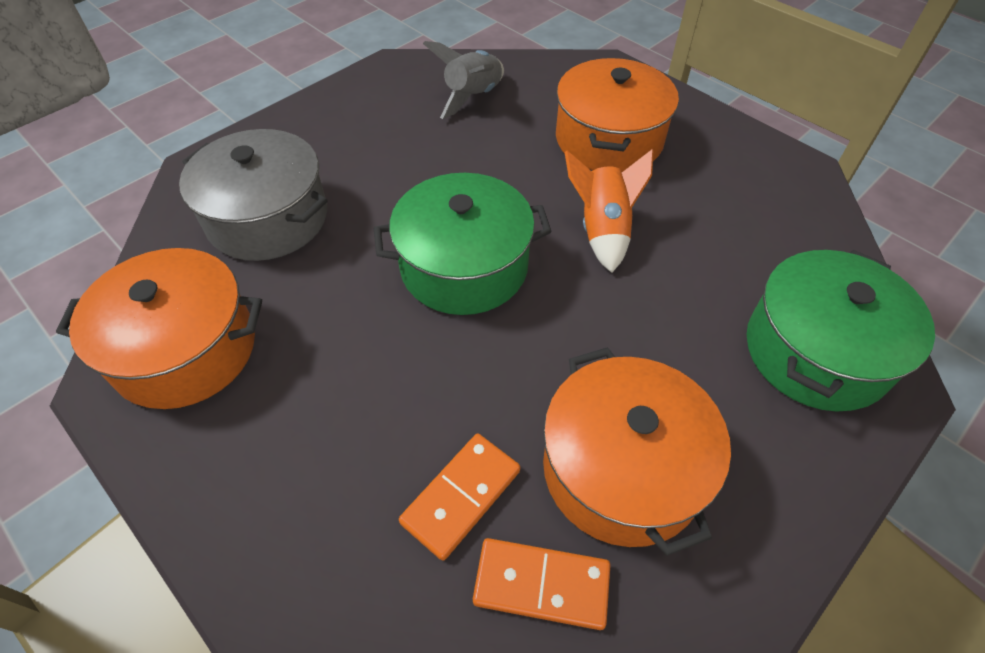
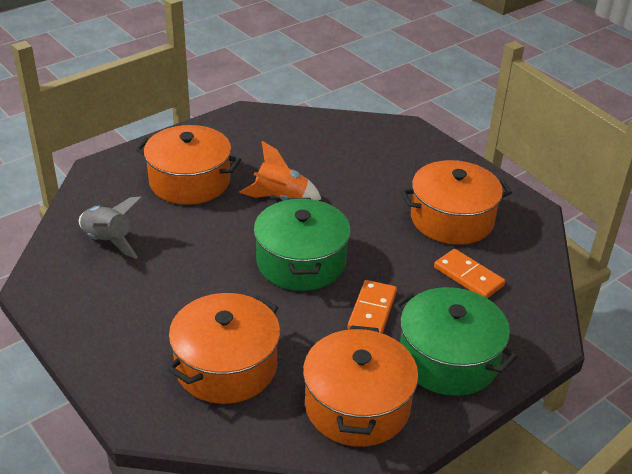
camera: 85 degrees left, 15 degrees down
(268, 218) = (226, 366): grey pot -> orange pot
(541, 585) = (513, 254): orange domino -> orange domino (372, 311)
(816, 351) = (384, 144): green pot -> green pot (448, 359)

